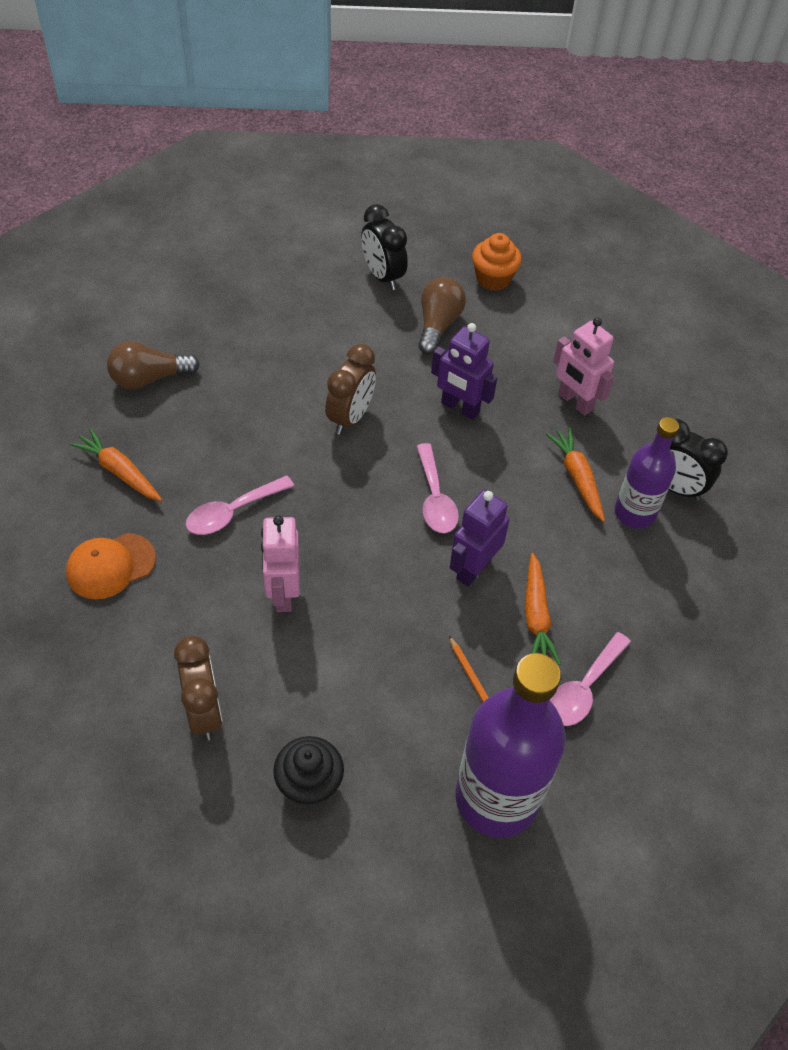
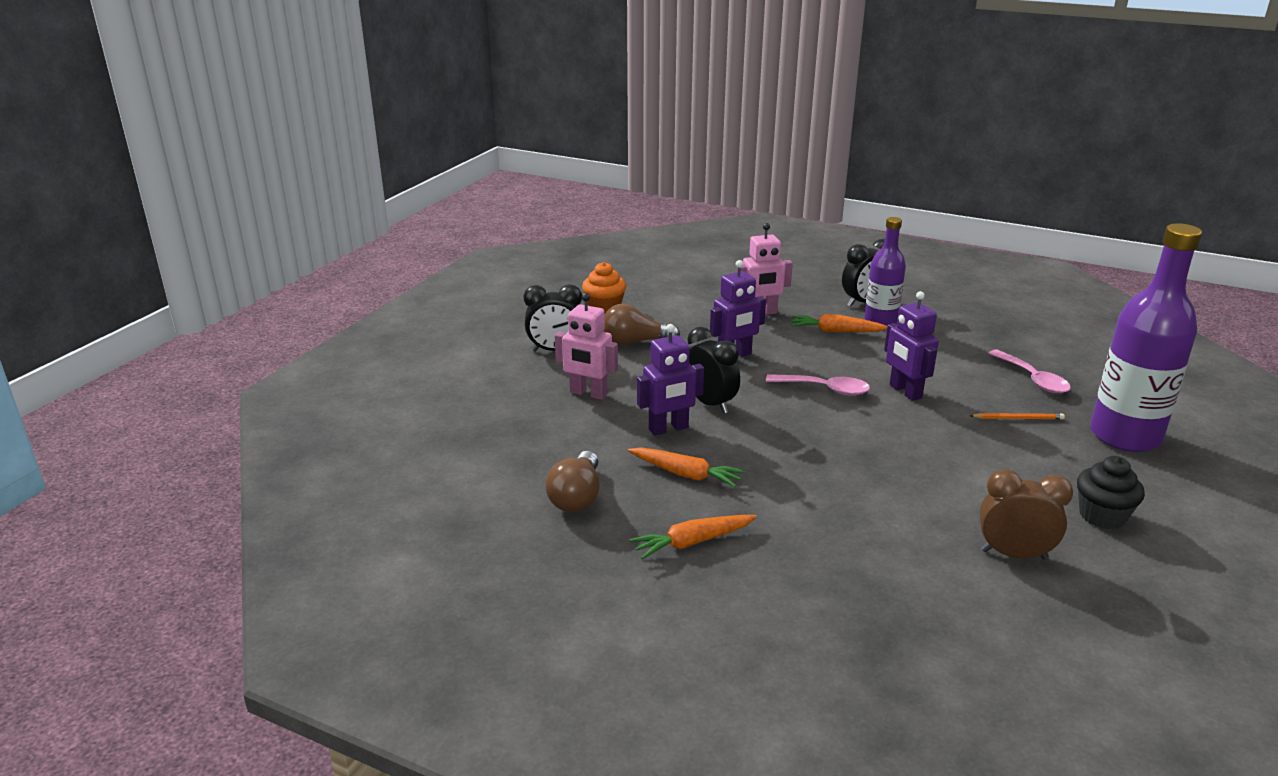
camera: 60 degrees left, 25 degrees down
(110, 566) = (816, 574): orange cap -> none
(232, 512) = (785, 487): pink spoon -> none
(283, 593) = (893, 482): pink robot -> pink robot (588, 393)
(287, 402) = (668, 429): none -> purple robot
(350, 417) = (710, 404): brown clock -> black clock
(438, 325) = (635, 342): brown light bulb -> brown light bulb turned 45 degrees counterclockwise
(536, 616) = (961, 379): orange carrot -> orange carrot (685, 474)

